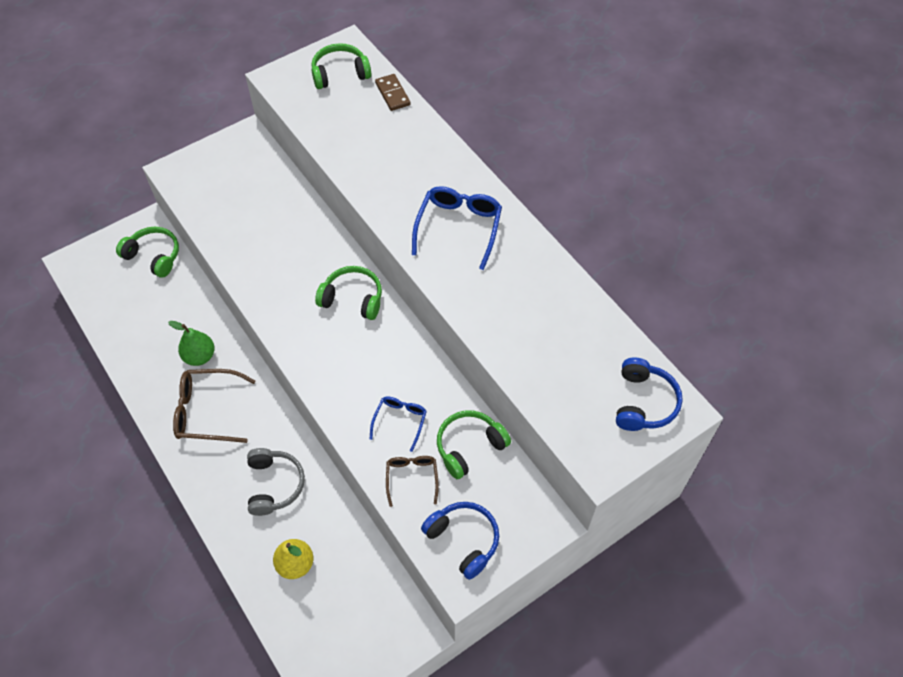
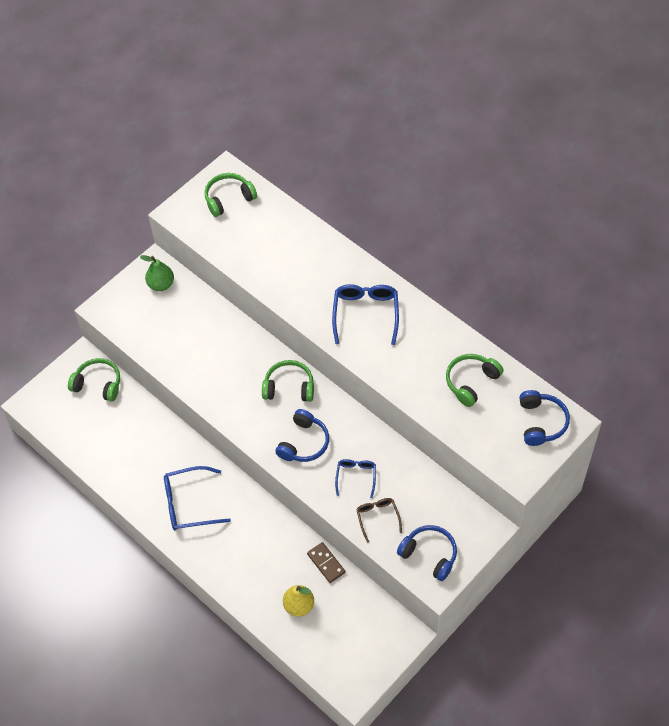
camera: 10 degrees left, 0 degrees up
(200, 356) = (167, 461): green pear -> green pear (161, 284)
(208, 411) = (189, 503): brown glasses -> blue glasses
(274, 485) = (262, 550): grey headphones -> none
(349, 367) = (303, 443): none -> blue headphones
(392, 94) = (278, 208): brown domino -> brown domino (326, 563)
(469, 447) = (415, 485): green headphones -> green headphones (471, 382)

